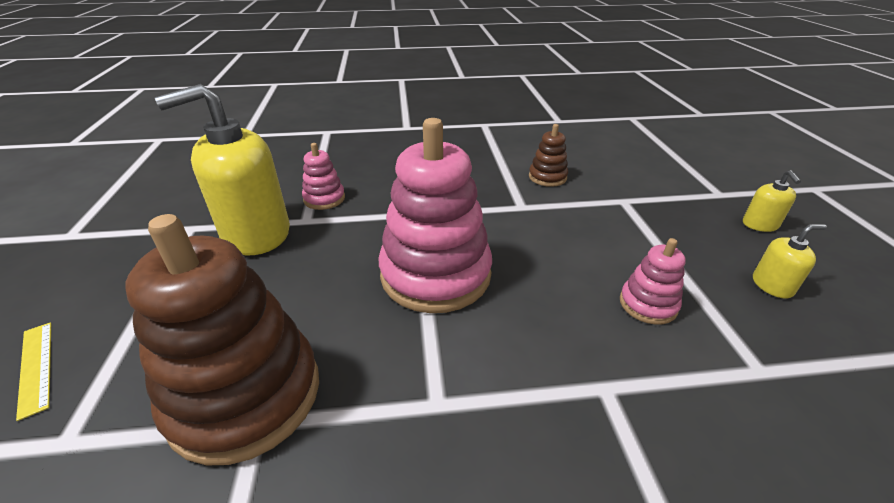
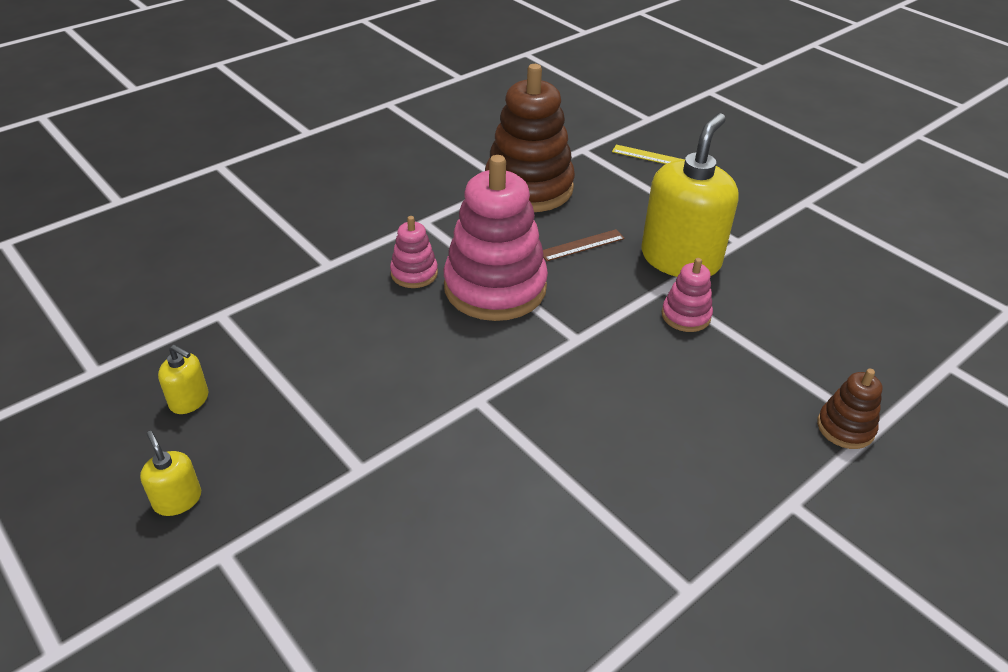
camera: 145 degrees right, 5 degrees up
(308, 281) = (582, 245): none -> brown ruler
(547, 177) = (480, 473): brown stacking toy -> brown stacking toy (845, 428)
(648, 304) = (308, 332): pink stacking toy -> pink stacking toy (414, 273)
(772, 285) = (189, 400): yellow soap dispenser -> yellow soap dispenser turned 105 degrees counterclockwise

